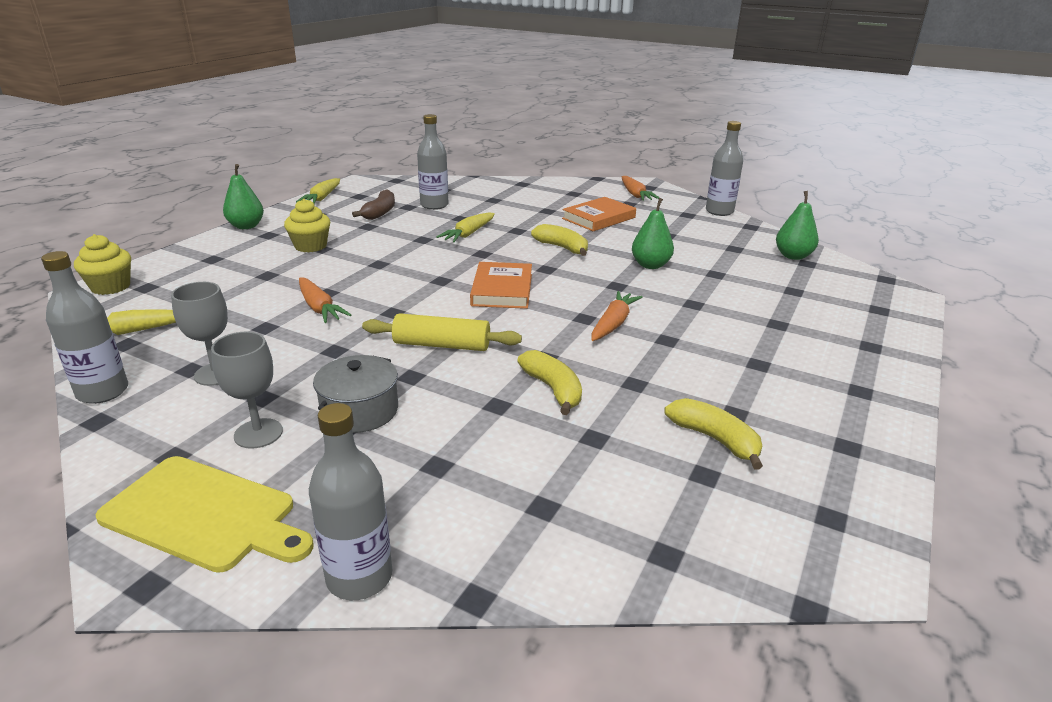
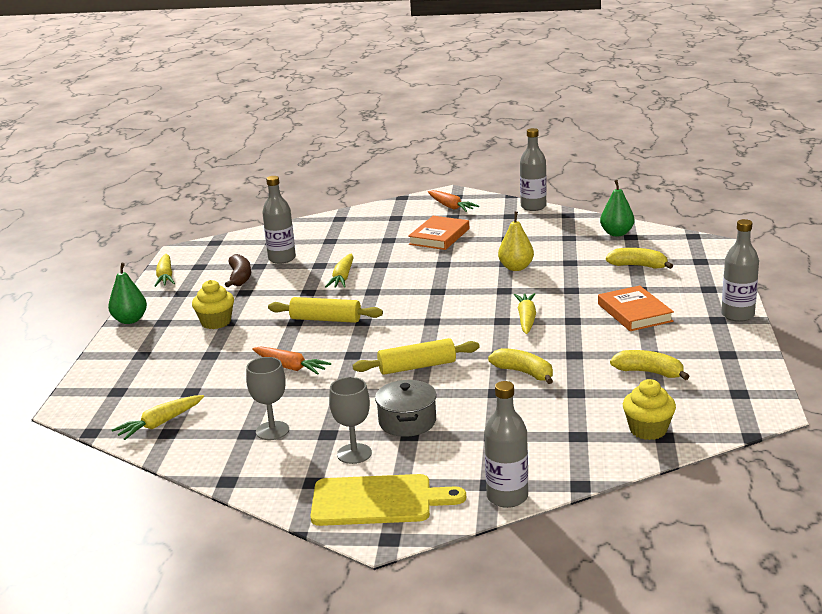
camera: 20 degrees left, 5 degrees down
(103, 392) = (202, 465): grey bottle -> grey bottle (737, 315)
(111, 287) = (85, 399): yellow cupcake -> yellow cupcake (648, 430)
(408, 269) = (325, 319): none -> yellow rolling pin
(502, 290) = (420, 316): orange book -> orange book (634, 313)
(562, 248) = (433, 270): yellow banana -> yellow banana (638, 266)
(613, 323) = (526, 319): orange carrot -> yellow carrot
(650, 265) = (516, 268): green pear -> yellow pear

